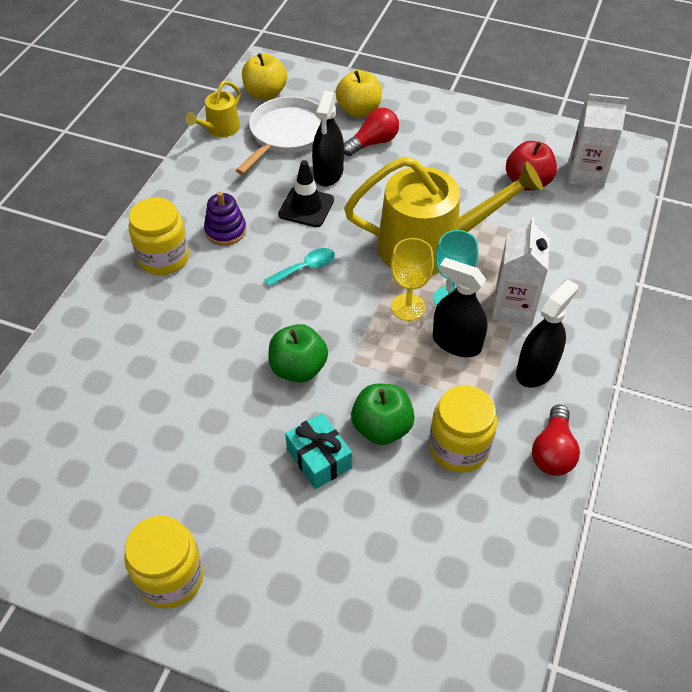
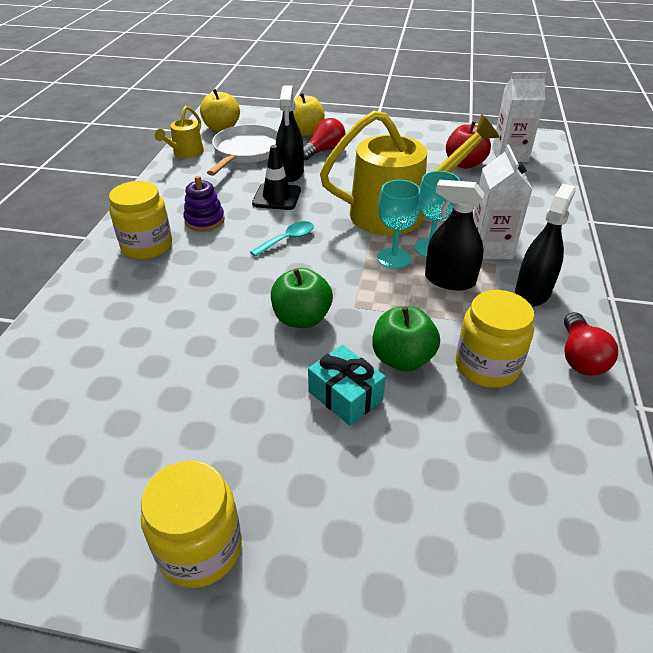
camera: 10 degrees left, 10 degrees down
(408, 307) = (394, 258): yellow goblet -> turquoise goblet

